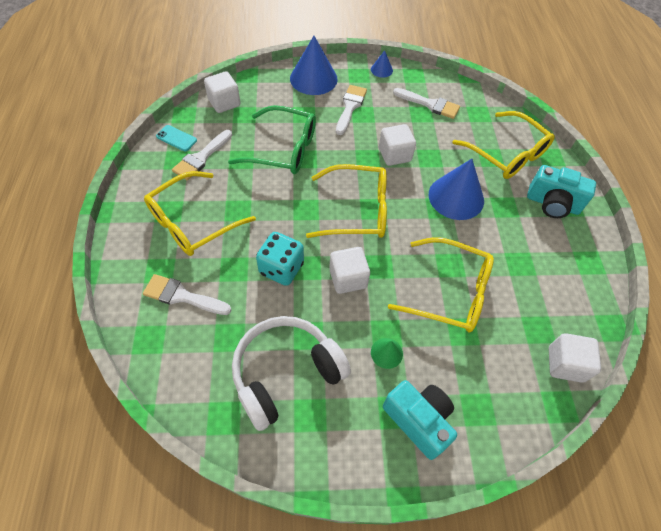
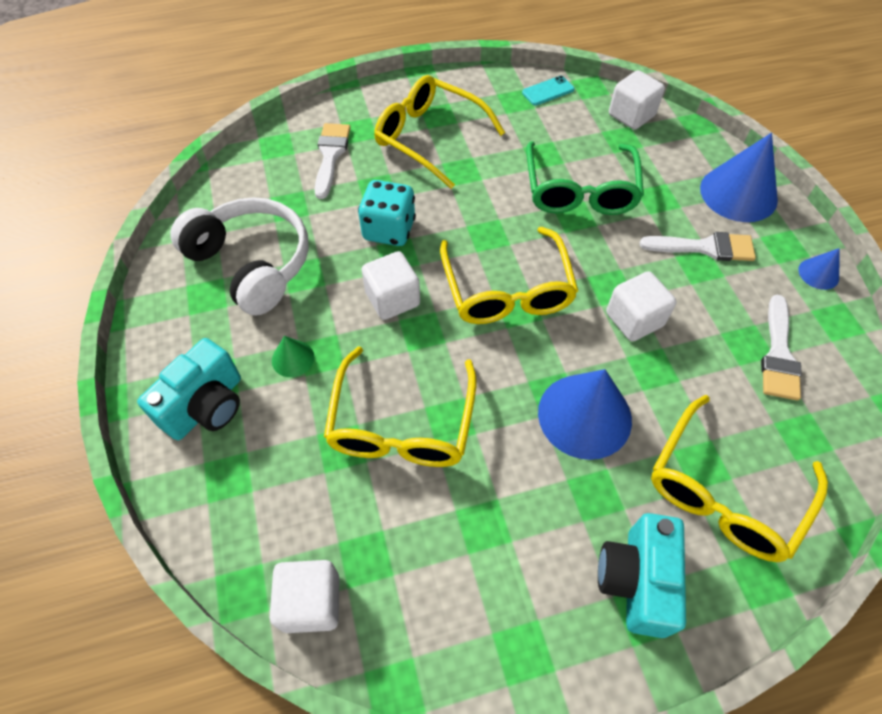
camera: 80 degrees right, 0 degrees up
(176, 138) = (548, 91): turquoise phone -> turquoise phone turned 45 degrees clockwise
(201, 157) = (528, 119): white brush -> none

